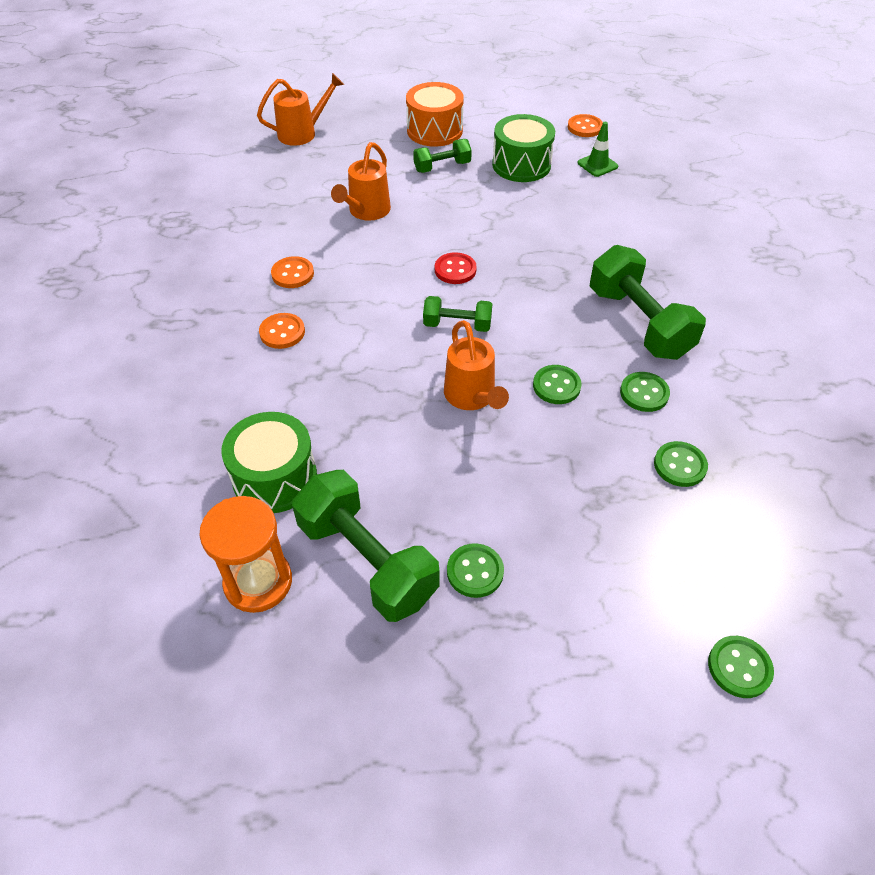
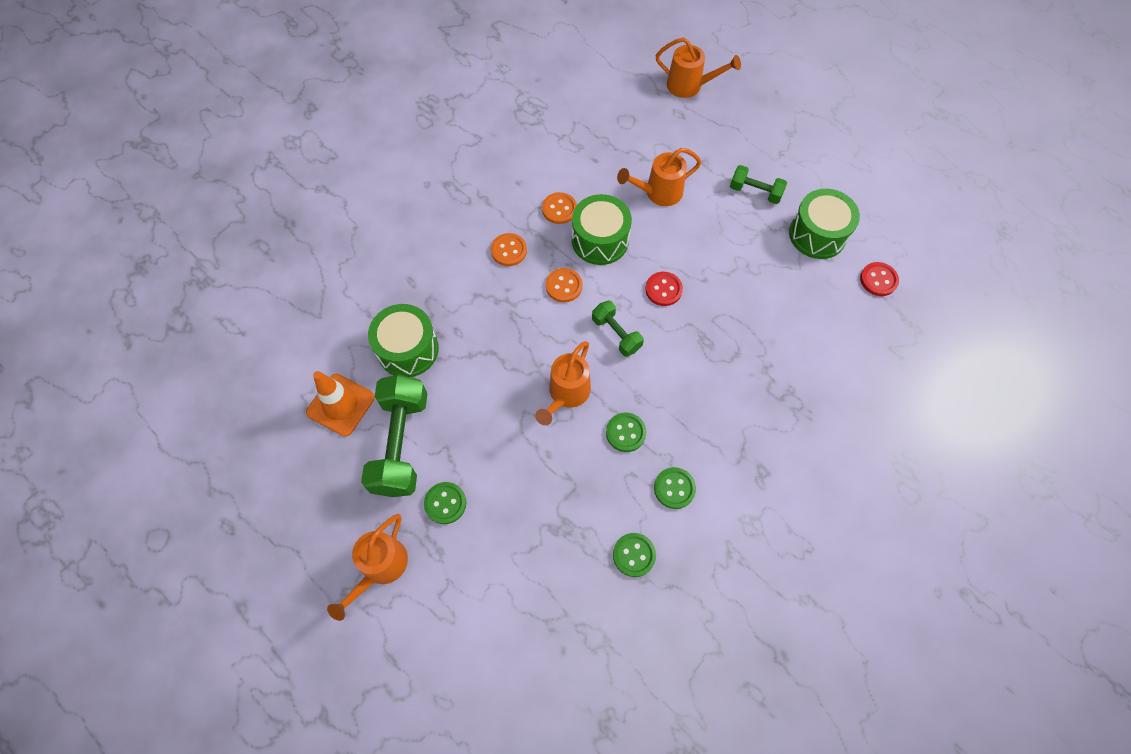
camera: 45 degrees right, 15 degrees up
(258, 582) = (341, 405): orange hourglass -> orange traffic cone
(358, 272) = (600, 240): none -> green drum
(434, 130) = (788, 152): orange drum -> none
(483, 688) = (380, 568): none -> orange watering can
(584, 127) = (914, 236): orange button -> orange button (564, 286)
(597, 165) = (878, 280): green traffic cone -> red button
(639, 323) = (737, 436): green dumbbell -> none
(739, 667) = (514, 695): green button -> none

